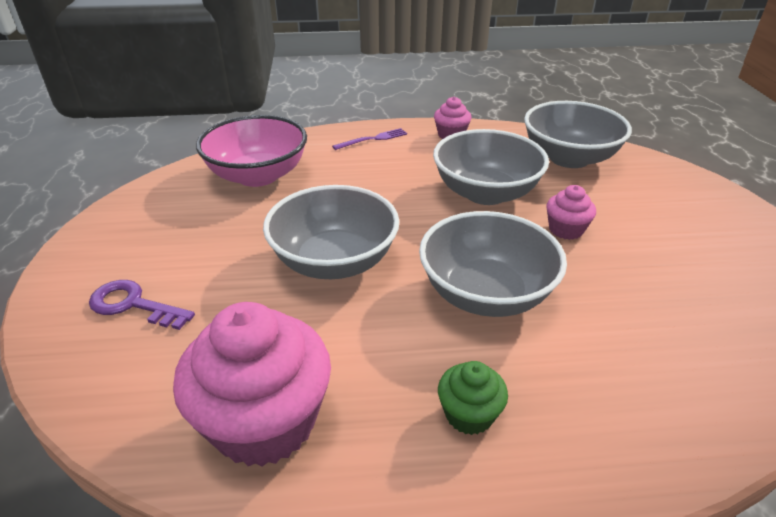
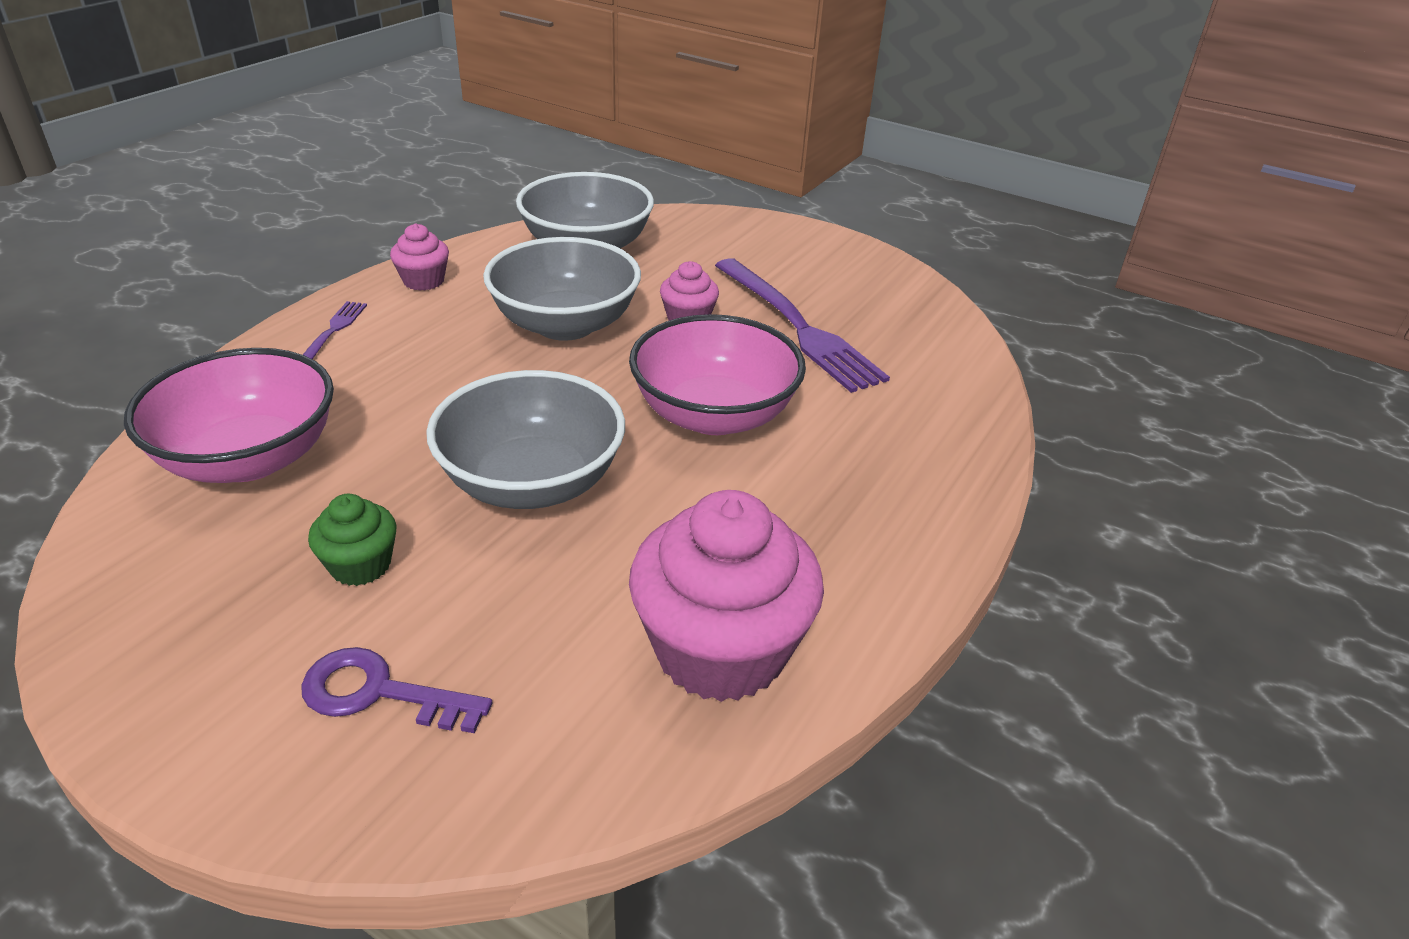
camera: 55 degrees left, 0 degrees up
(133, 305) = (379, 693): purple key -> purple key turned 45 degrees clockwise
(469, 414) = (846, 510): green cupcake -> green cupcake (360, 565)
(486, 294) = (714, 415): grey bowl -> pink bowl
(640, 277) = (797, 326): none -> purple fork

